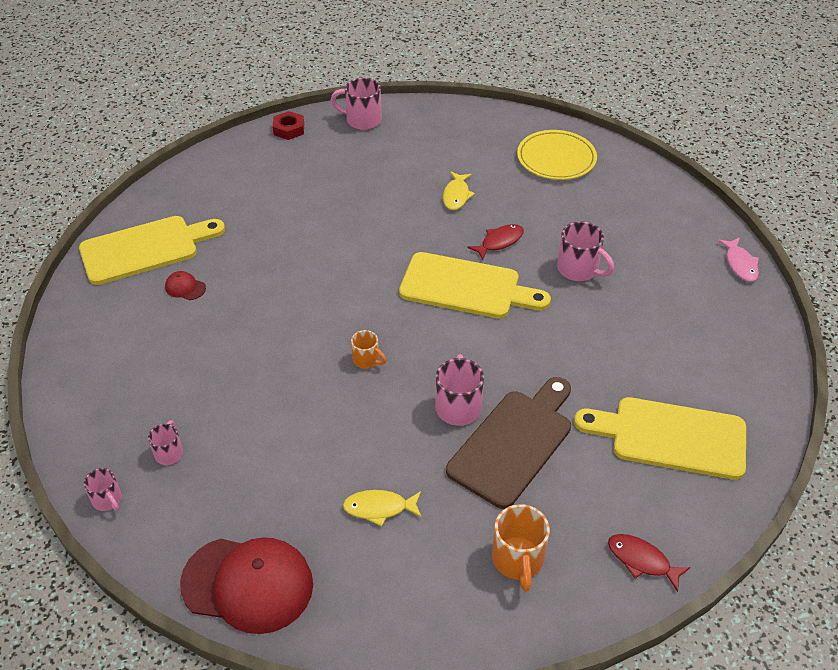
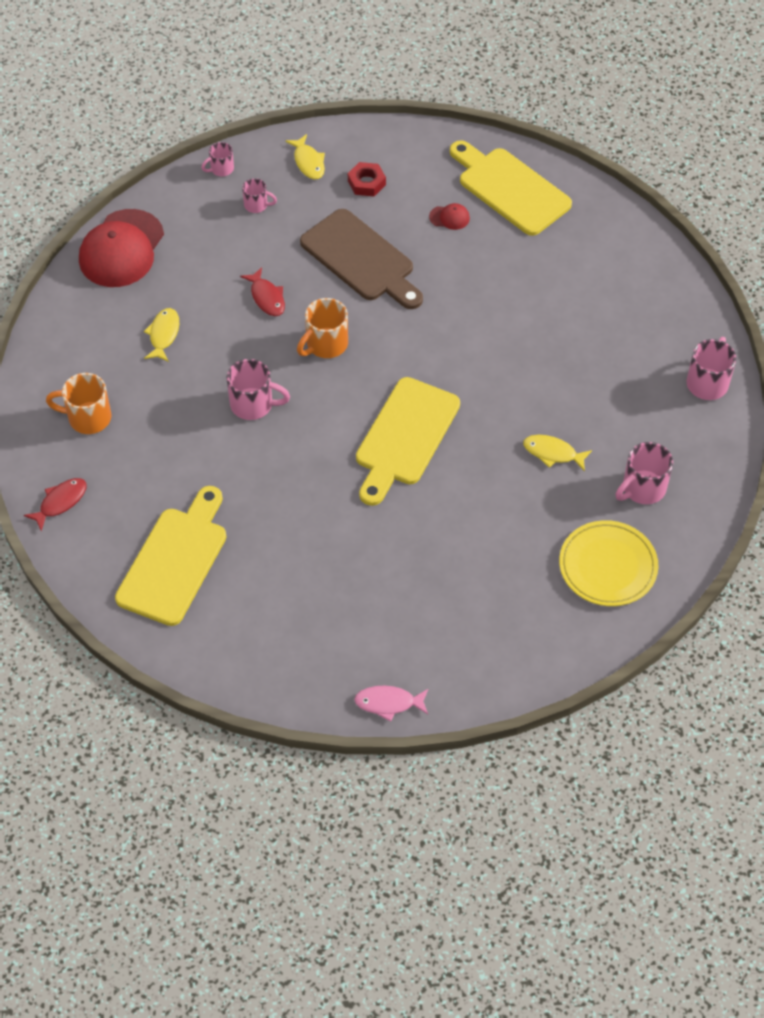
camera: 100 degrees right, 10 degrees up
(100, 414) = (308, 162): none -> yellow fish
(145, 249) = (510, 189): yellow cutting board -> yellow cutting board turned 150 degrees clockwise
(185, 287) = (449, 217): red cap -> red cap turned 60 degrees clockwise
(289, 129) = (696, 312): red nut -> red nut (366, 183)
(366, 360) = (325, 344): orange mug -> orange mug, size x1.67
(499, 242) = (468, 479): red fish -> red fish (267, 297)
(514, 443) = (202, 438): brown cutting board -> brown cutting board (361, 259)
(579, 269) = (411, 542): pink mug -> pink mug (642, 488)

